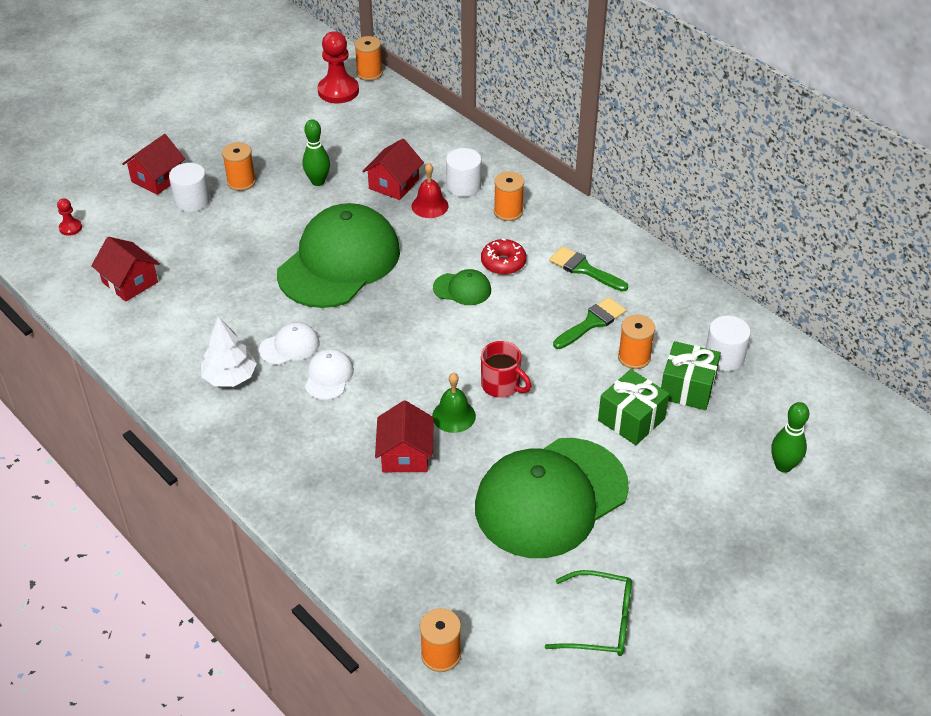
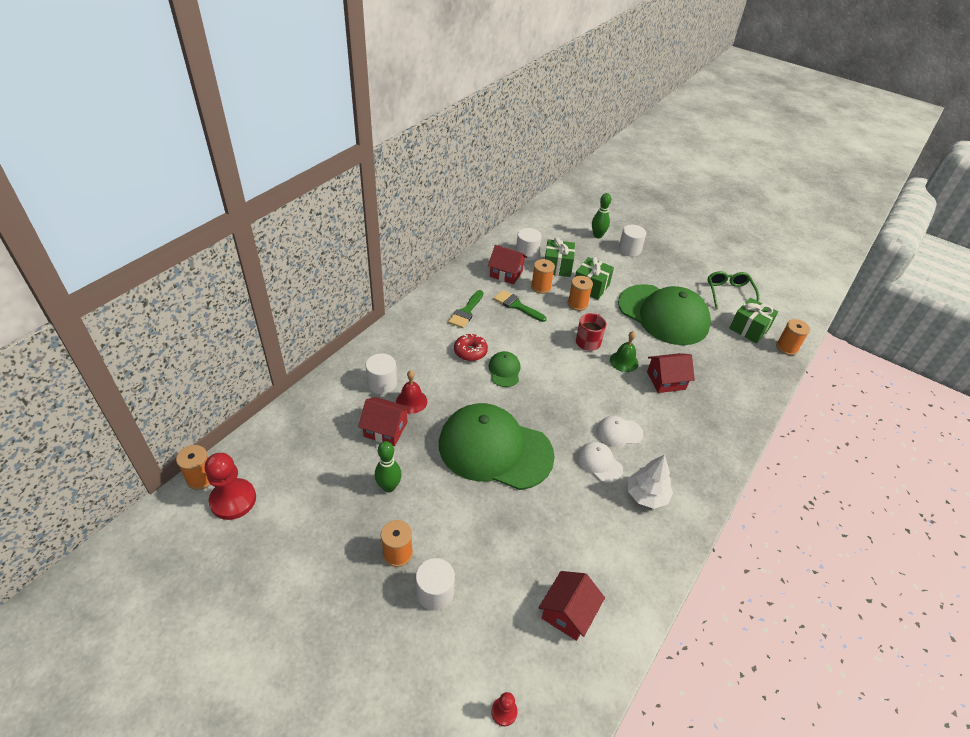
camera: 105 degrees left, 0 degrees up
(157, 179) = (402, 642): red house -> red house (506, 273)
(498, 614) = (749, 329): none -> green gift
(508, 212) = (411, 354): orange spool -> orange spool (577, 304)
(739, 503) = (629, 250): none -> white cylinder

